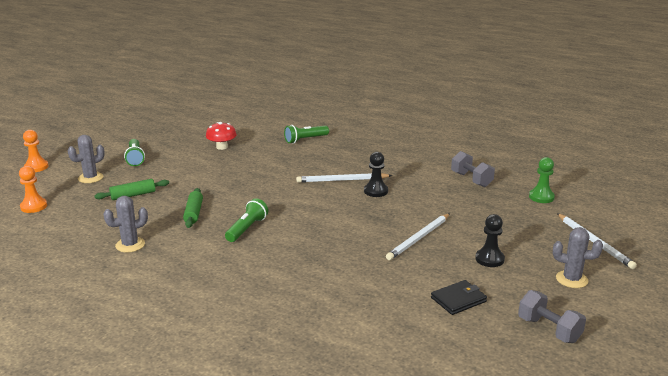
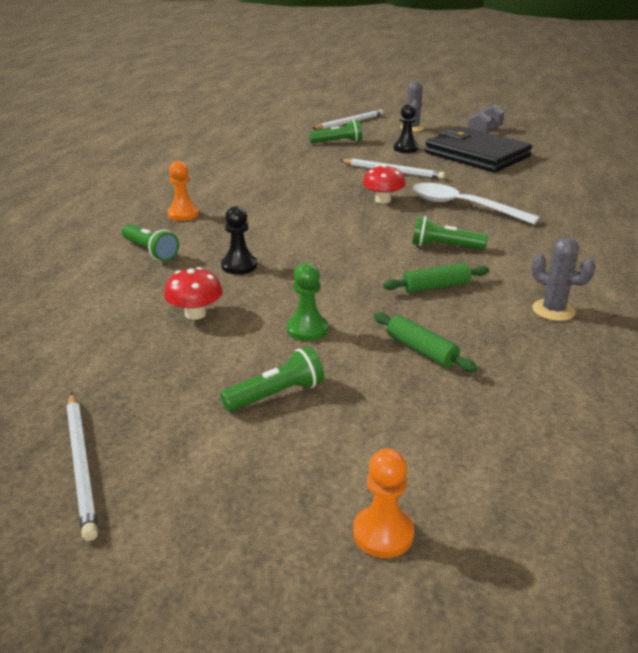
camera: 105 degrees left, 5 degrees up
(34, 206) = (542, 449): orange pawn -> orange pawn (183, 214)
(90, 178) = (388, 421): grey cactus -> none
(316, 254) = (462, 206): none -> white spoon
(342, 180) = (283, 213): white pencil -> white pencil (82, 465)
(349, 221) = (383, 200): none -> red mushroom
(376, 191) = (302, 195): black pawn -> black pawn (239, 266)
(458, 299) = (476, 155): black wallet -> black wallet, size x2.29
(471, 179) = (250, 159): grey dumbbell -> none
(517, 225) = (337, 142): none -> green flashlight
(541, 197) = (276, 136): green pawn -> green pawn (307, 329)

